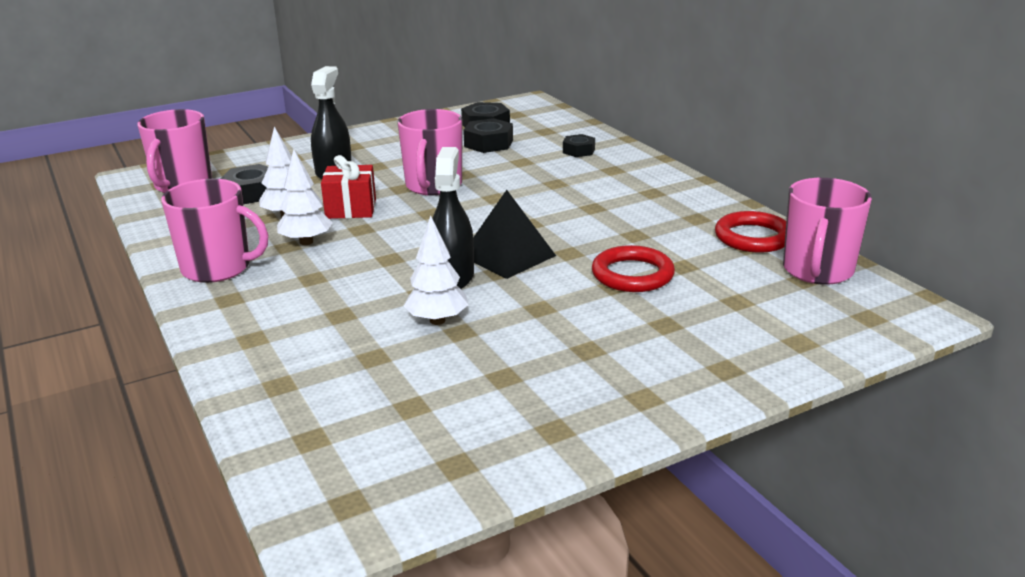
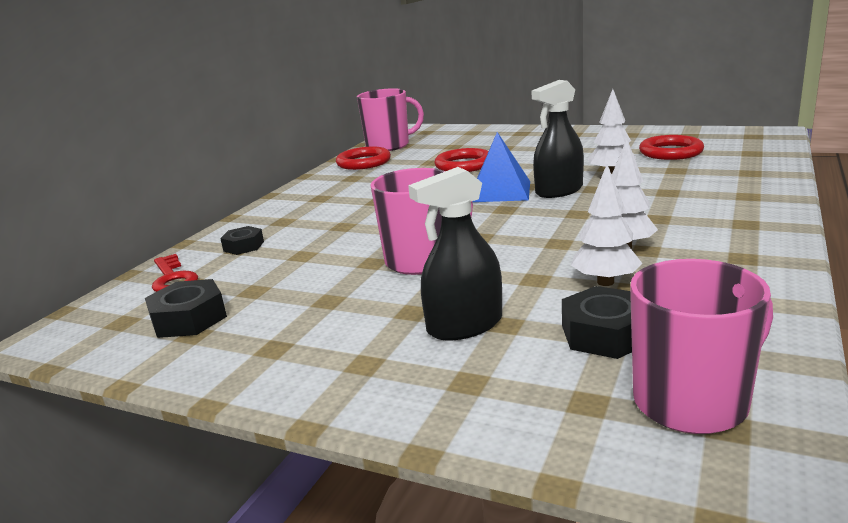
camera: 125 degrees left, 5 degrees down
(218, 268) = (736, 250): pink mug -> none
(351, 209) = (534, 265): red gift -> none
(425, 396) = (670, 152): none -> red ring
(488, 143) = (261, 289): black nut -> none
(508, 255) = (500, 191): black pyramid -> blue pyramid
(558, 128) = (173, 278): none -> red key

